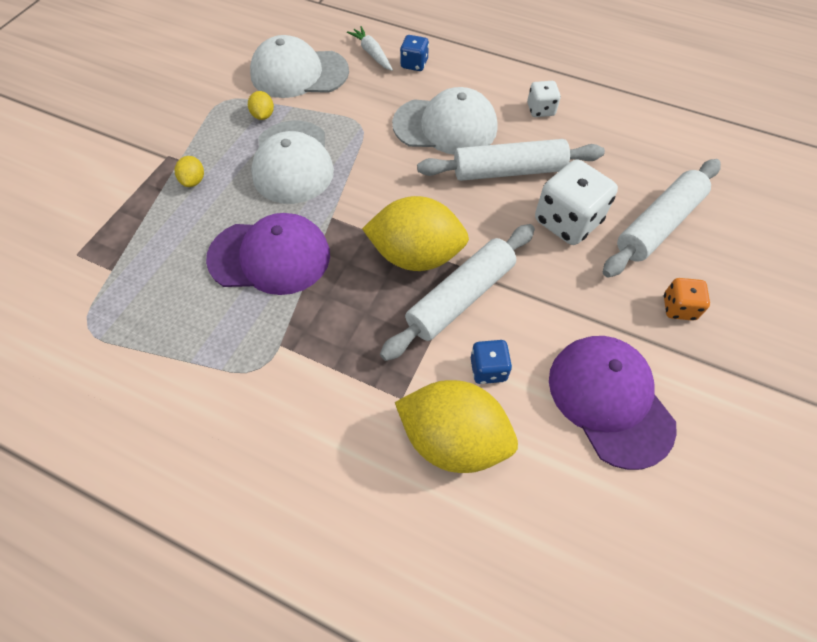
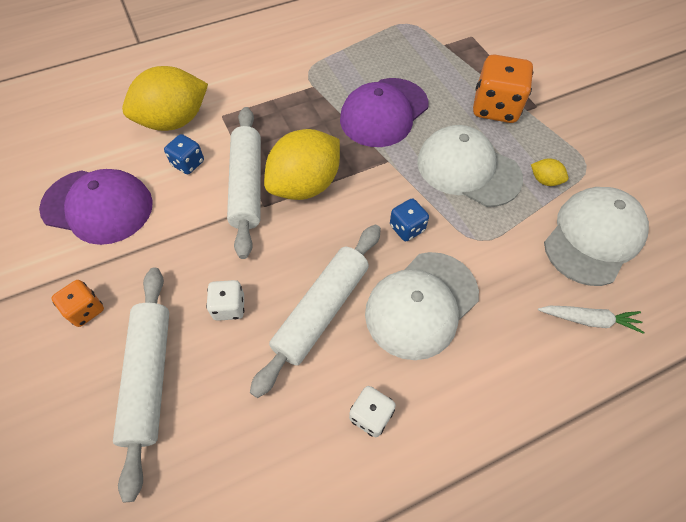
camera: 130 degrees right, 0 degrees up
(194, 181) = (495, 108): yellow lemon -> orange dice
(414, 64) = (541, 348): blue dice -> blue dice (407, 228)
(567, 221) = (229, 307): white dice -> white dice, size x0.54

